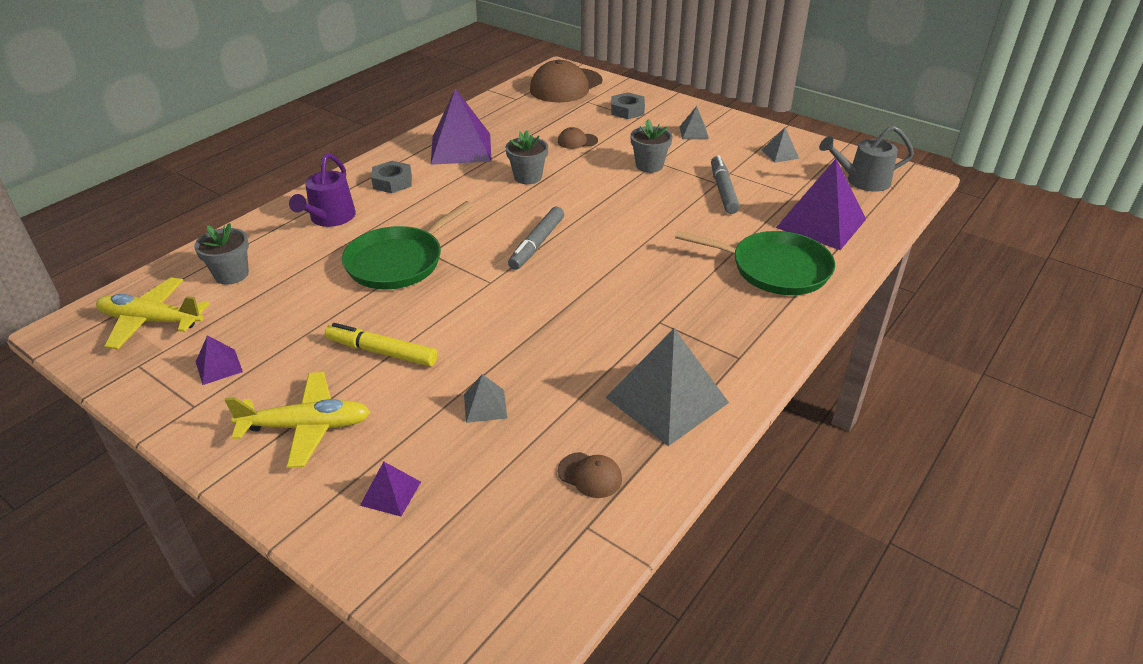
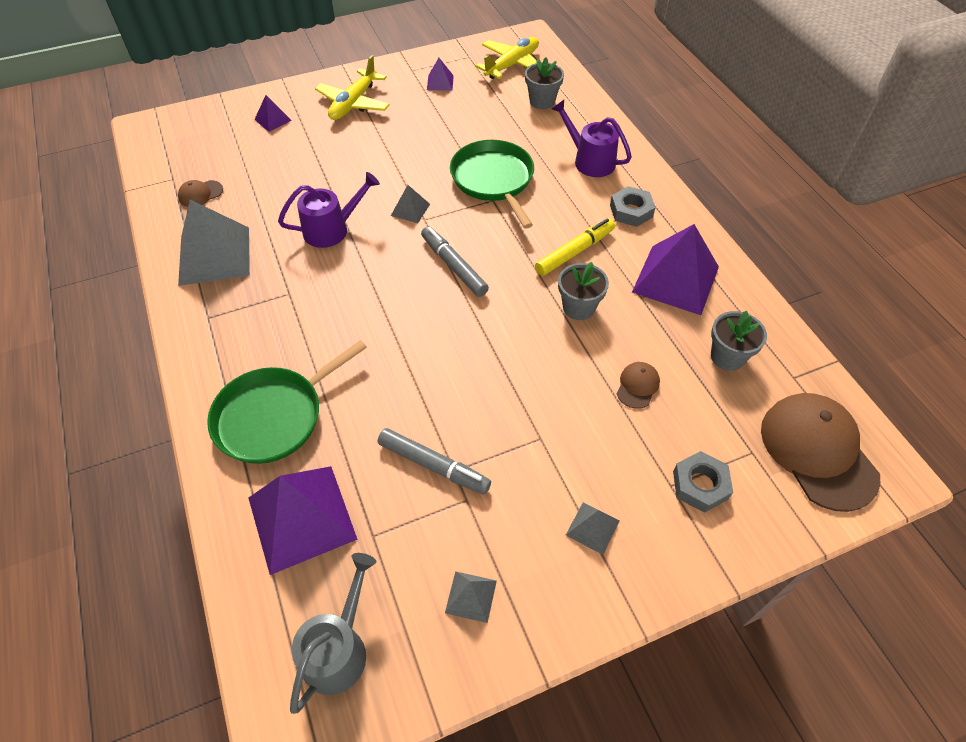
camera: 120 degrees right, 15 degrees up
(382, 352) = (392, 145): yellow marker -> yellow marker (575, 252)
(485, 406) = (298, 173): grey pyramid -> grey pyramid (410, 209)
(554, 334) = (332, 229): none -> purple watering can
(649, 165) = (535, 425): grey flower pot -> grey flower pot (727, 356)

